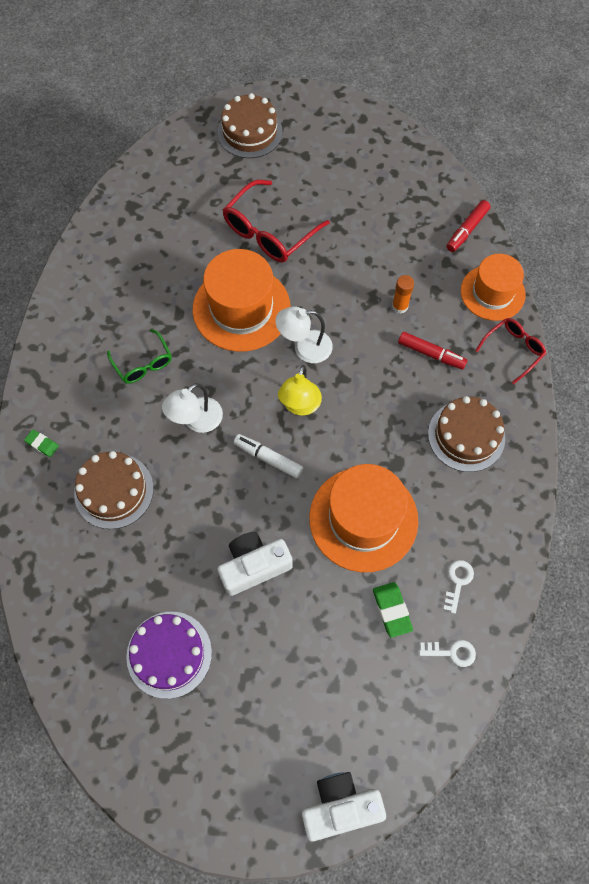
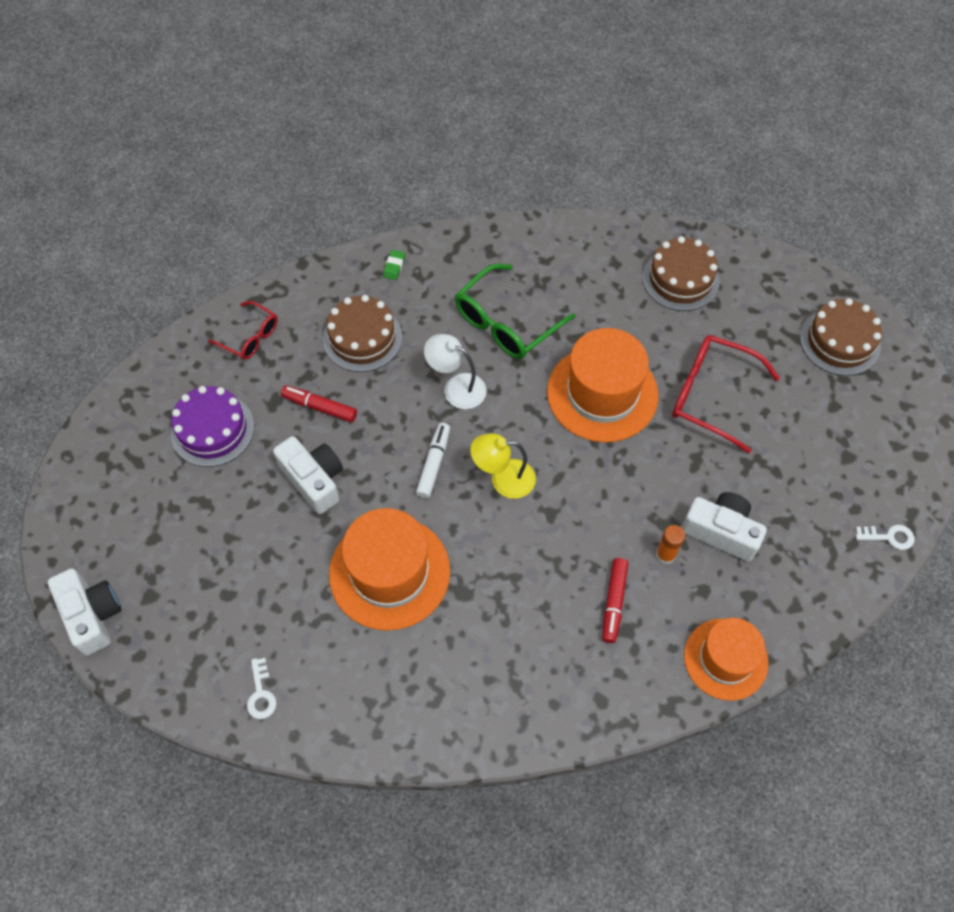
camera: 75 degrees right, 5 degrees down
(143, 363) = (506, 322): green glasses -> green glasses, size x1.68
(304, 348) = (575, 467): white lamp -> none
(390, 263) = (721, 531): none -> white camera
(392, 610) = (295, 622): green eraser -> none
(458, 582) = (340, 685): white key -> white key (889, 537)
(466, 436) = (519, 662): brown cake -> brown cake (680, 279)
(467, 230) = (806, 611): red marker -> red marker (320, 407)
(513, 350) = (652, 698): red glasses -> red glasses (249, 337)

